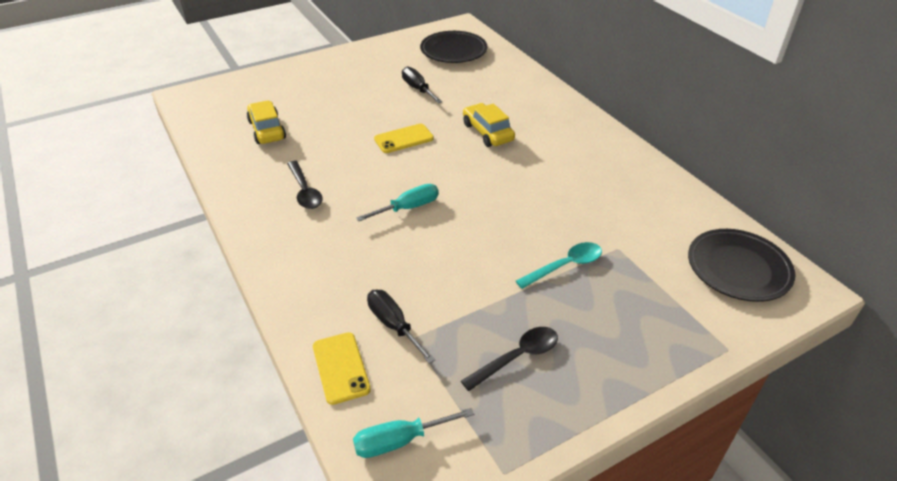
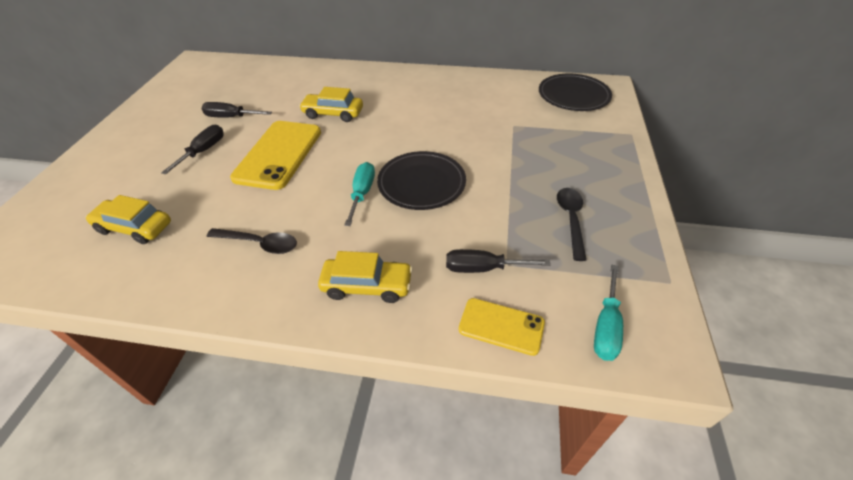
camera: 50 degrees left, 5 degrees up
(315, 268) = (367, 286): none -> yellow car
(366, 104) = (203, 151): none -> black screwdriver
(404, 139) = (279, 154): yellow phone -> yellow phone, size x1.82
(453, 51) = (216, 79): black plate -> black plate (421, 184)
(565, 266) = (507, 154): turquoise spoon -> none

